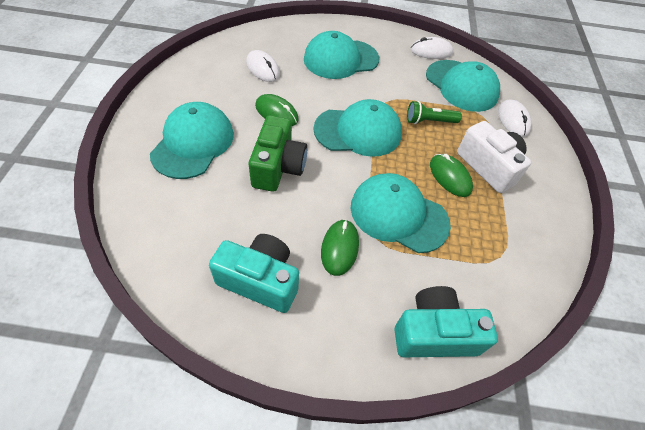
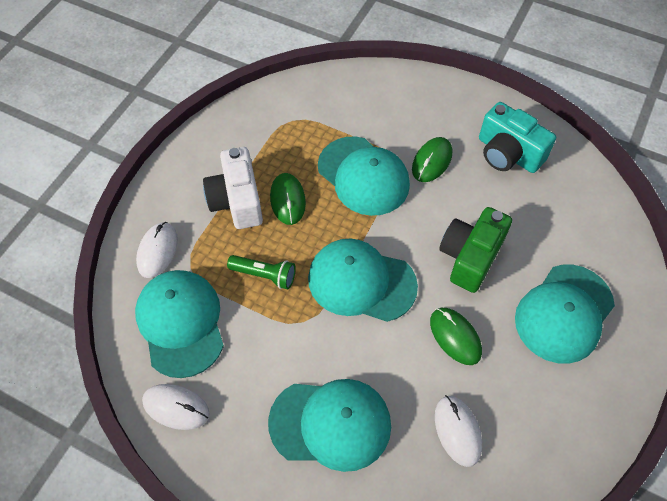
camera: 155 degrees left, 5 degrees up
(434, 333) = (382, 87): turquoise camera -> none

